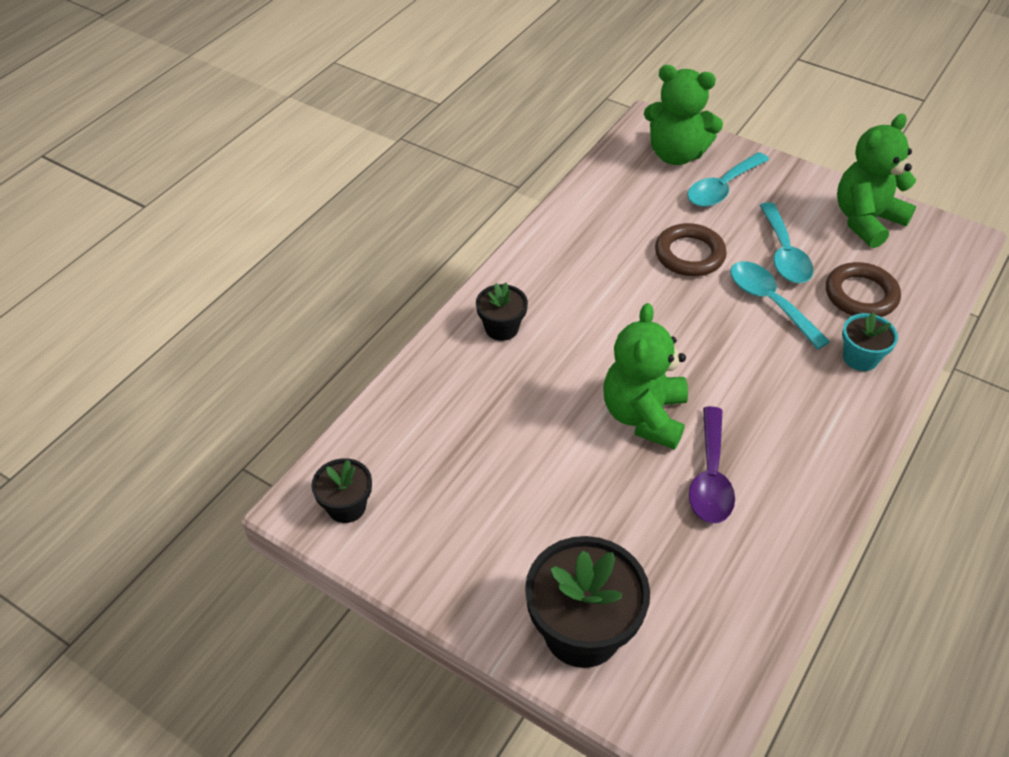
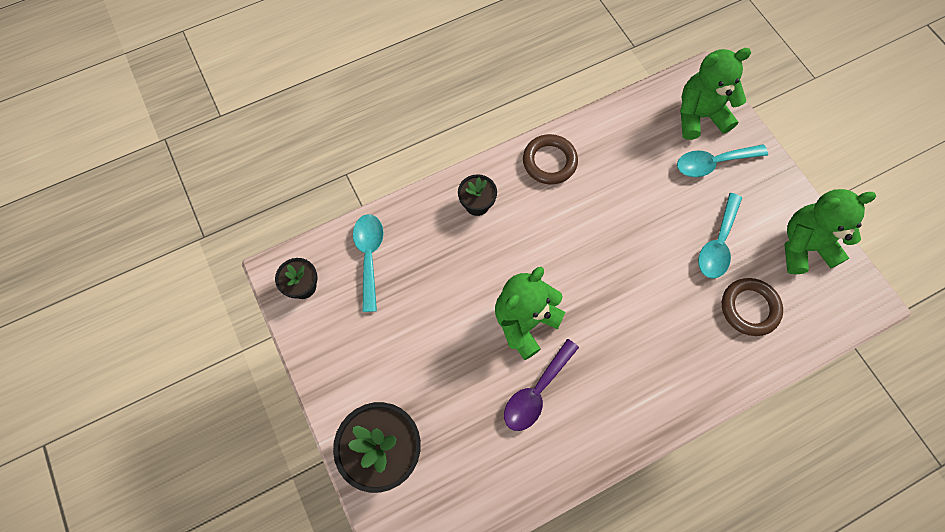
camera: 30 degrees right, 20 degrees up
(676, 154) = (699, 116): green teddy bear -> green teddy bear turned 120 degrees clockwise
(689, 254) = (647, 209): brown ring -> brown ring (549, 162)
(770, 302) = (676, 279): turquoise spoon -> turquoise spoon (369, 256)
(860, 358) = (708, 359): turquoise flower pot -> none

